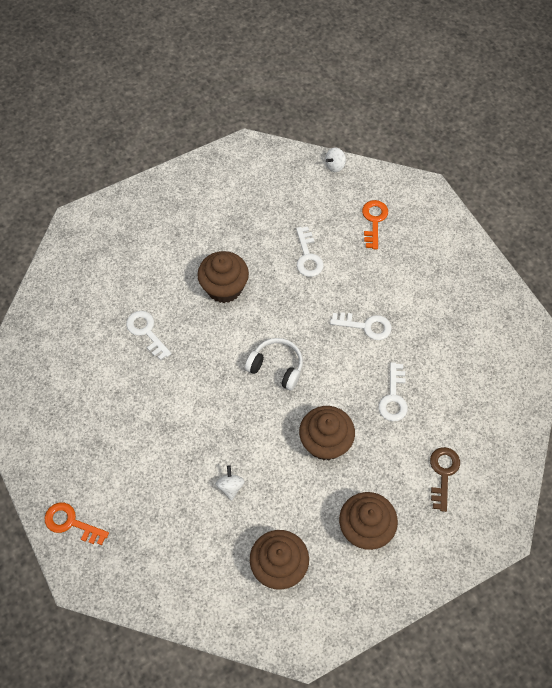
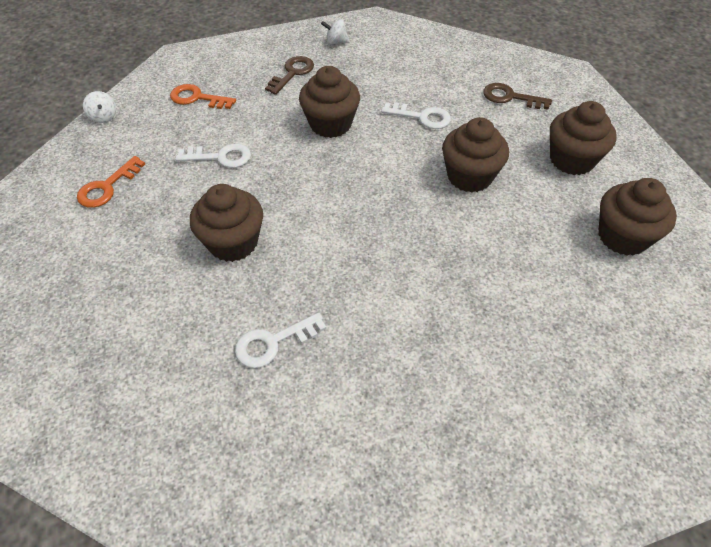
camera: 80 degrees left, 10 degrees down
(71, 523) = (583, 480): orange key -> orange key (107, 187)
(230, 486) = (523, 270): white spinning top -> white spinning top (336, 42)
(276, 367) = (365, 205): white headphones -> none
(366, 326) = (330, 124): white key -> brown cupcake
(428, 283) = (292, 73): none -> brown key

